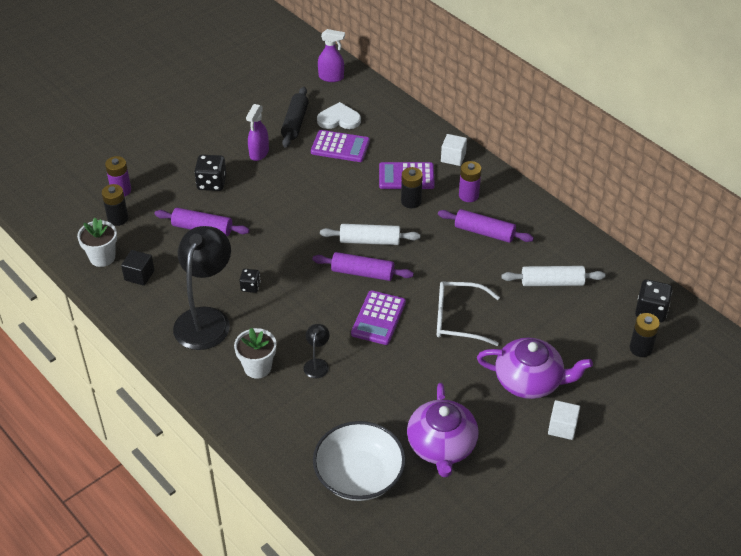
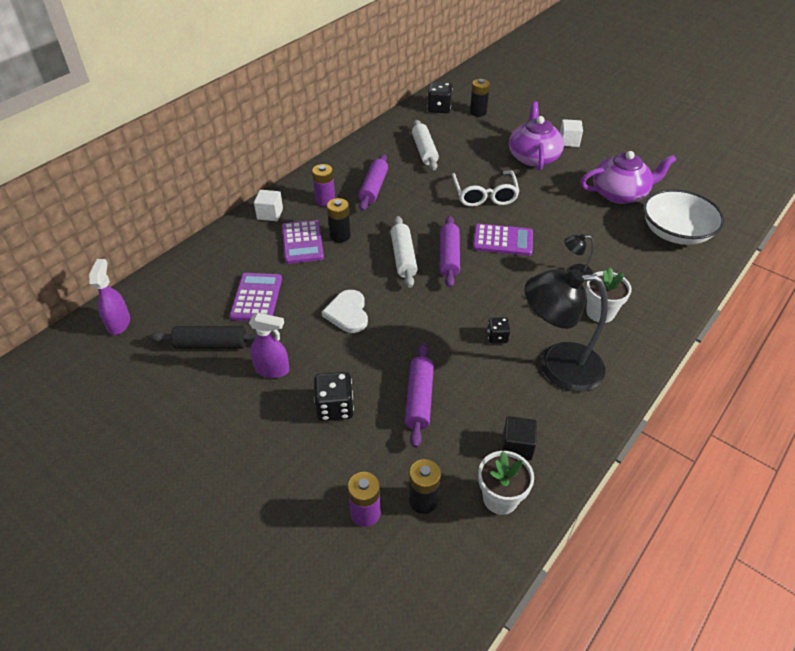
camera: 100 degrees left, 0 degrees up
(339, 119) = (205, 305): white heart -> white heart (347, 313)

